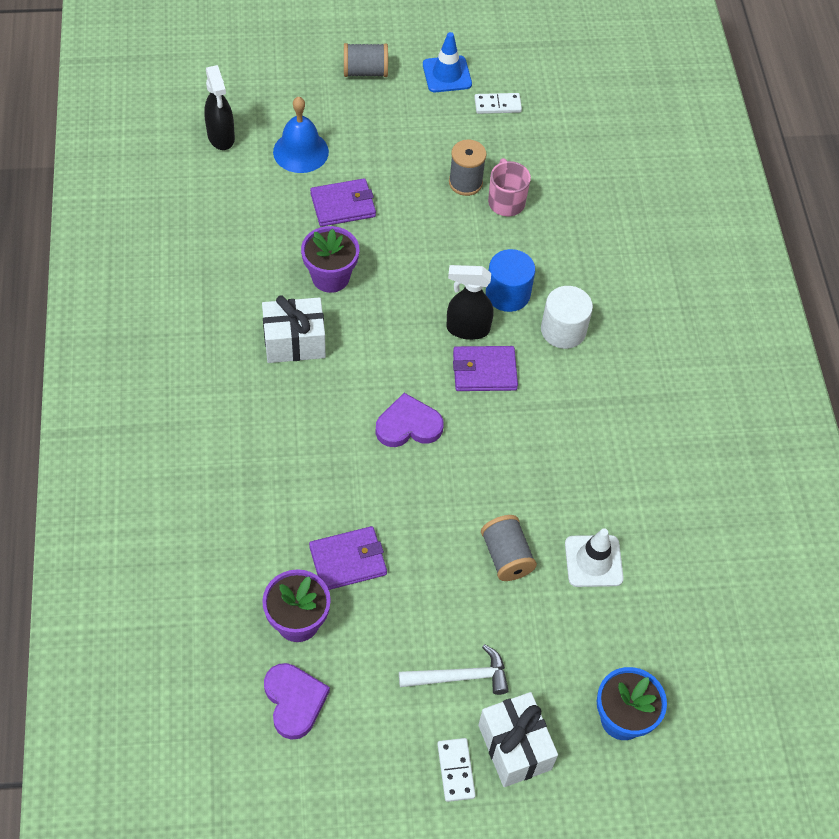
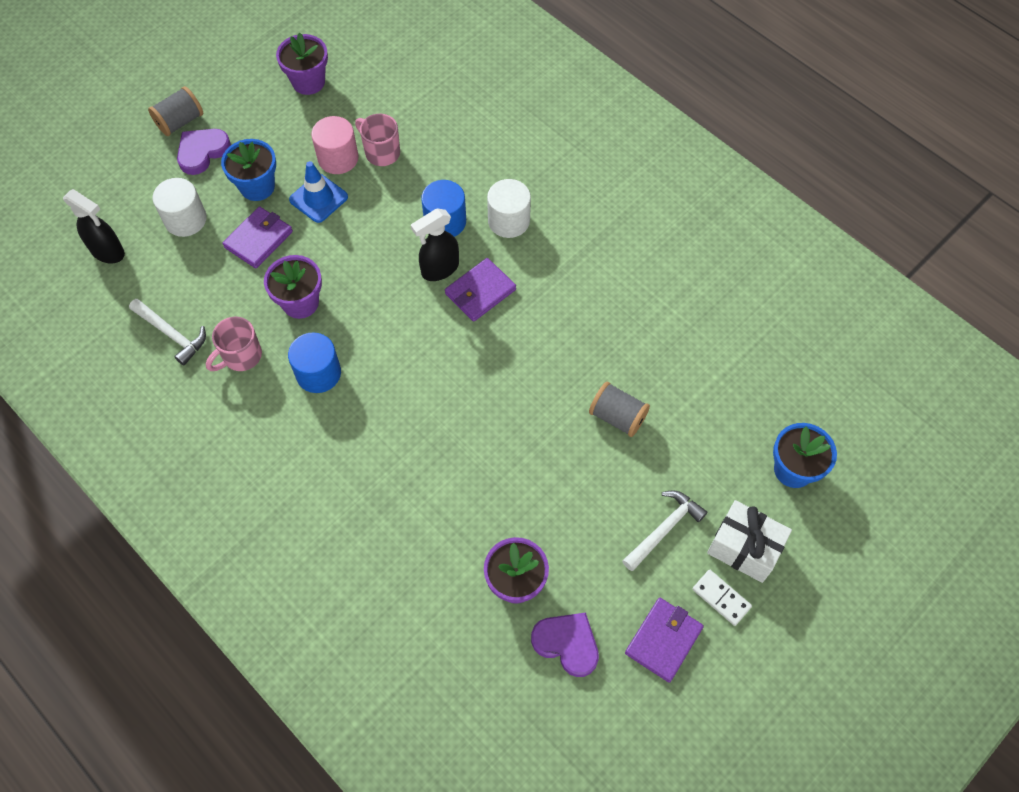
camera: 35 degrees left, 5 degrees up
(212, 233) = (172, 334): none -> white hammer
(247, 286) = (241, 356): none -> pink mug
(294, 342) = (318, 373): white gift -> blue cylinder
(300, 151) = (185, 219): blue bell -> white cylinder
(348, 560) = (510, 508): purple wallet -> purple wallet (663, 640)
(379, 163) = (257, 186): none -> blue flower pot
(408, 425) = (462, 373): purple heart -> purple heart (202, 152)
(447, 74) = (247, 83): blue traffic cone -> blue traffic cone (318, 198)
(465, 183) = (338, 158): grey spool -> pink cylinder
(497, 105) = (308, 82): white domino -> purple flower pot
(593, 561) = (678, 374): white traffic cone -> none

